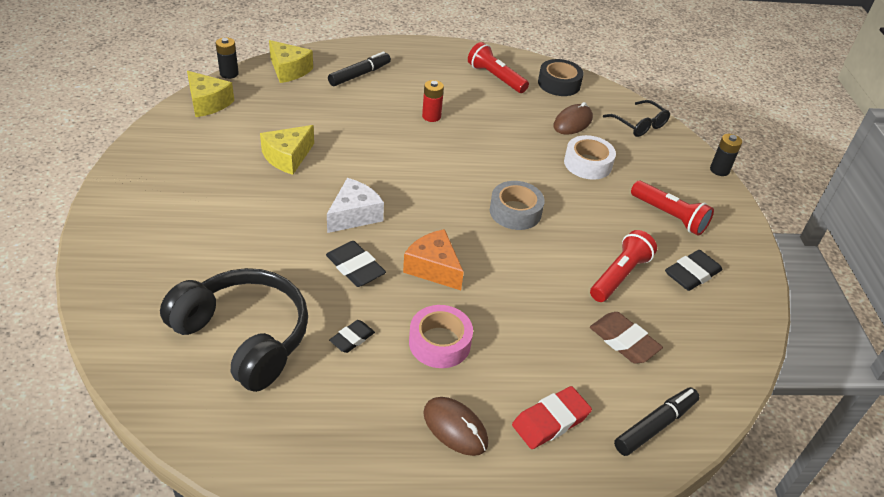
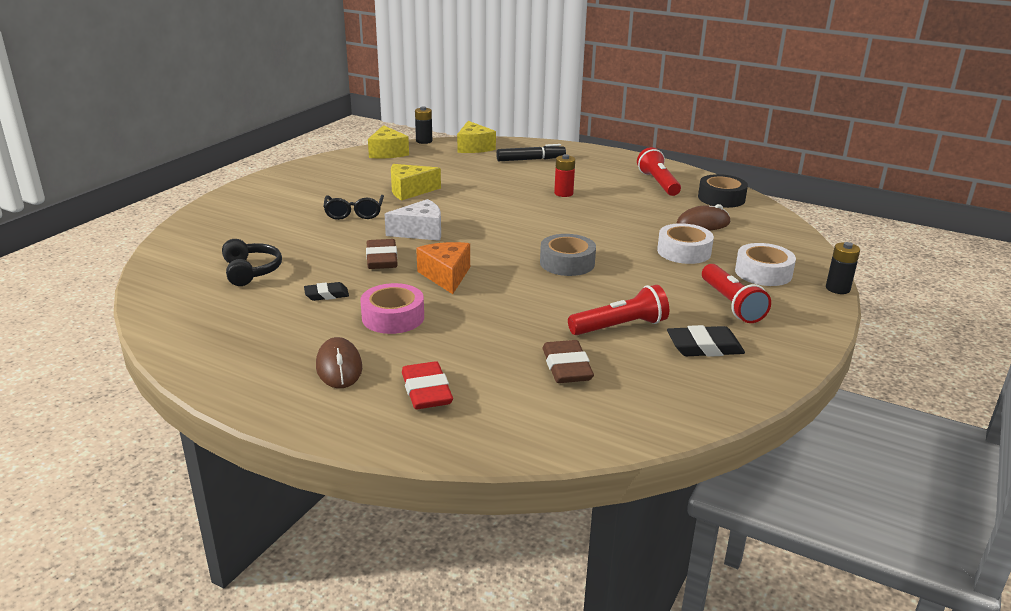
camera: 35 degrees right, 15 degrees down
(244, 337) = (251, 271): black headphones -> black headphones, size x0.54
(355, 268) = (382, 259): black eraser -> brown eraser
(550, 421) = (426, 391): red eraser -> red eraser turned 75 degrees clockwise
(639, 125) = (778, 240): black glasses -> black glasses (354, 213)
(655, 426) = (524, 428): black marker -> none
(660, 169) = (763, 273): none -> white tape

